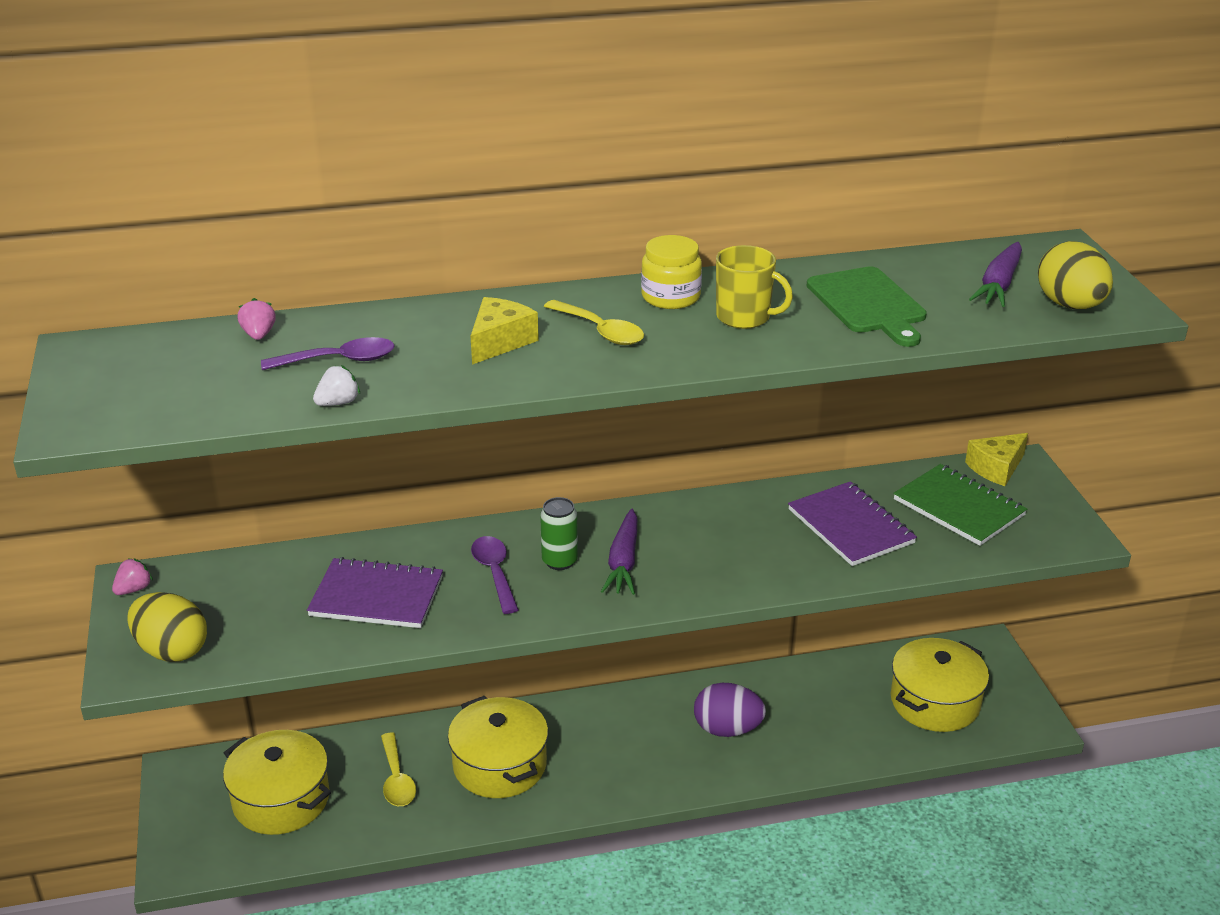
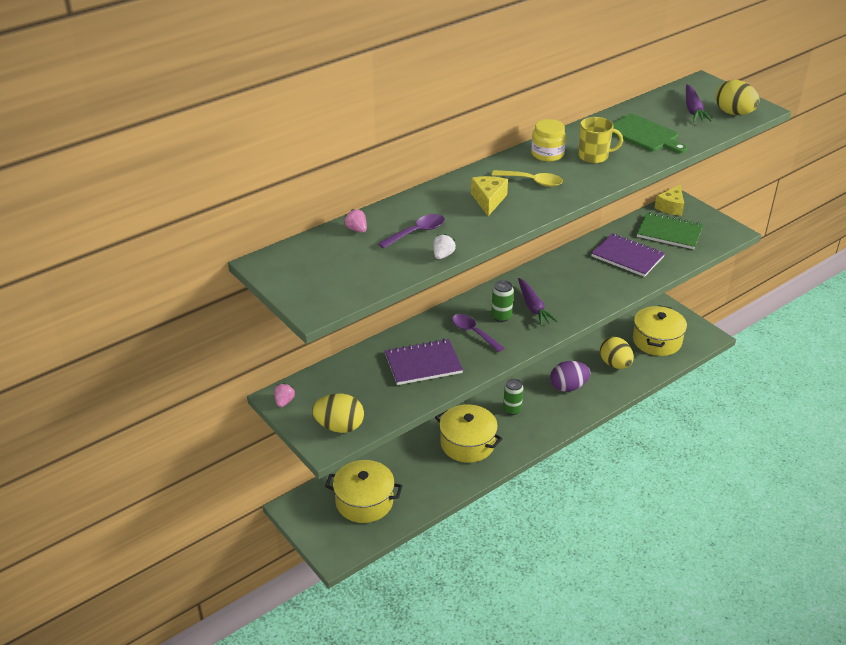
camera: 25 degrees left, 5 degrees up
(397, 779) = (419, 469): yellow spoon -> none
(609, 736) = (512, 410): none -> green can
(833, 718) = (615, 364): none -> yellow egg

